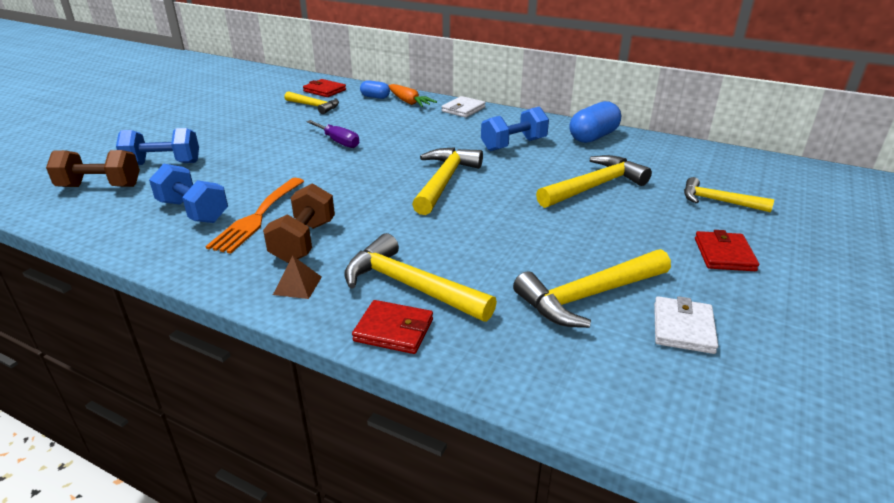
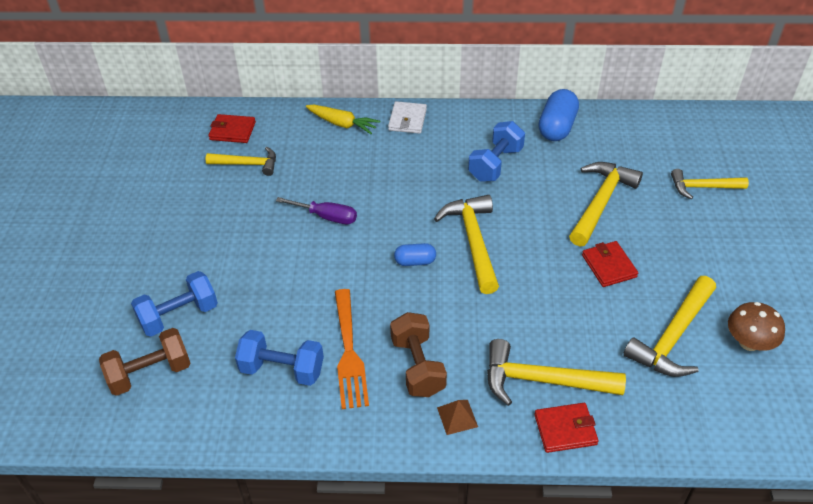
camera: 25 degrees left, 15 degrees up
(375, 97) = (299, 126): blue capsule -> blue capsule (415, 261)
(409, 102) = (342, 124): orange carrot -> yellow carrot
(683, 328) = (749, 342): white wallet -> brown mushroom
(724, 254) = (737, 252): red wallet -> red wallet (609, 266)

